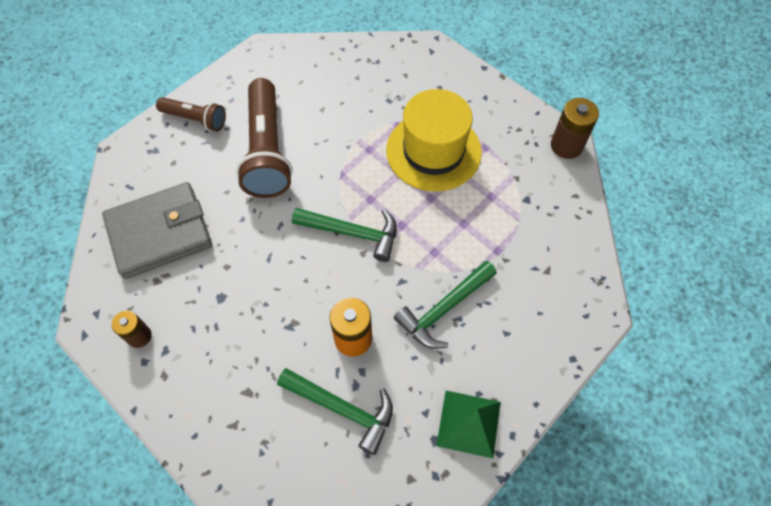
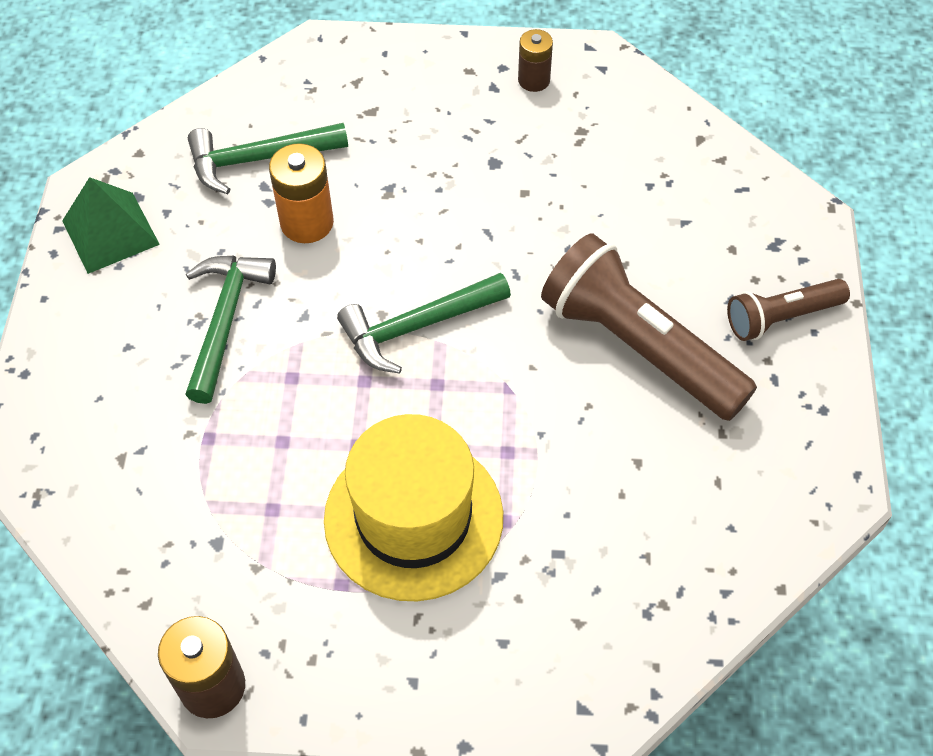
camera: 140 degrees right, 5 degrees down
(160, 233) = (640, 171): grey wallet -> none

